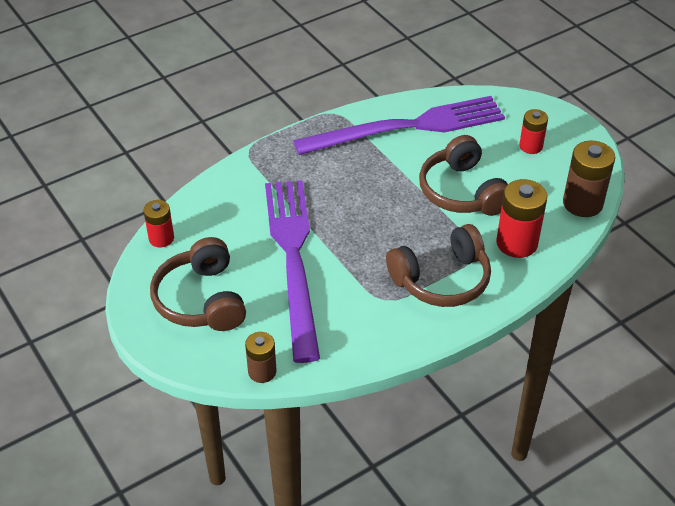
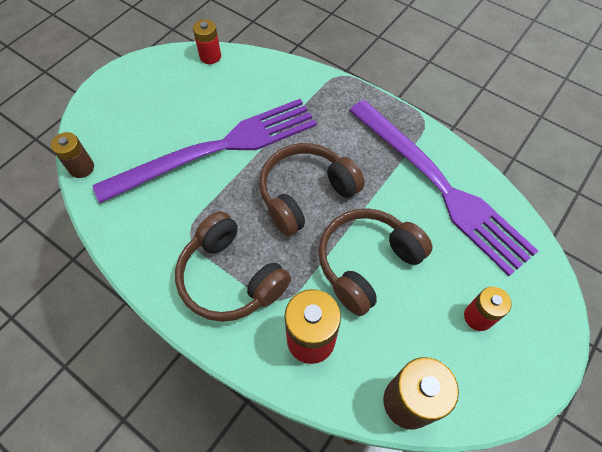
camera: 70 degrees right, 15 degrees up
(201, 300) = (151, 103): brown headphones -> brown headphones (306, 194)

